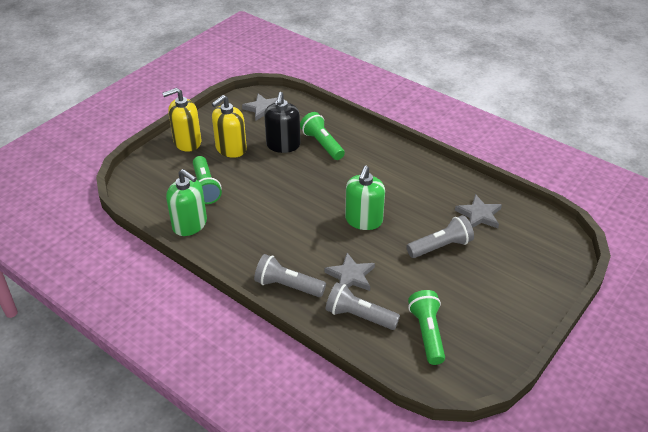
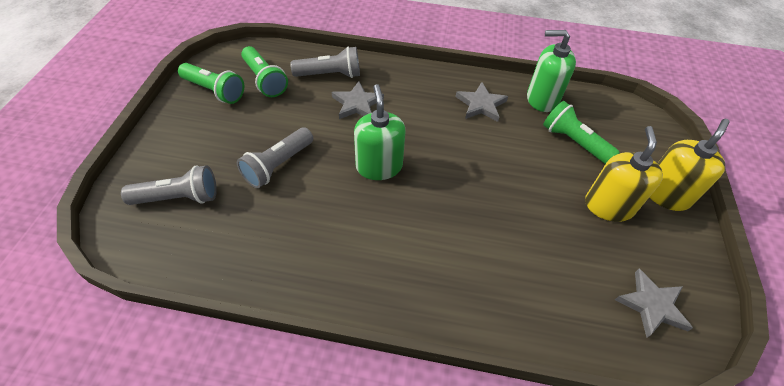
camera: 150 degrees right, 10 degrees up
(283, 145) = (556, 241): black soap dispenser -> none
(288, 286) = (406, 78): grey flashlight -> grey flashlight (178, 197)
(322, 144) = (509, 266): green flashlight -> green flashlight (214, 91)
(479, 215) = (241, 228): grey star -> grey star (481, 104)

